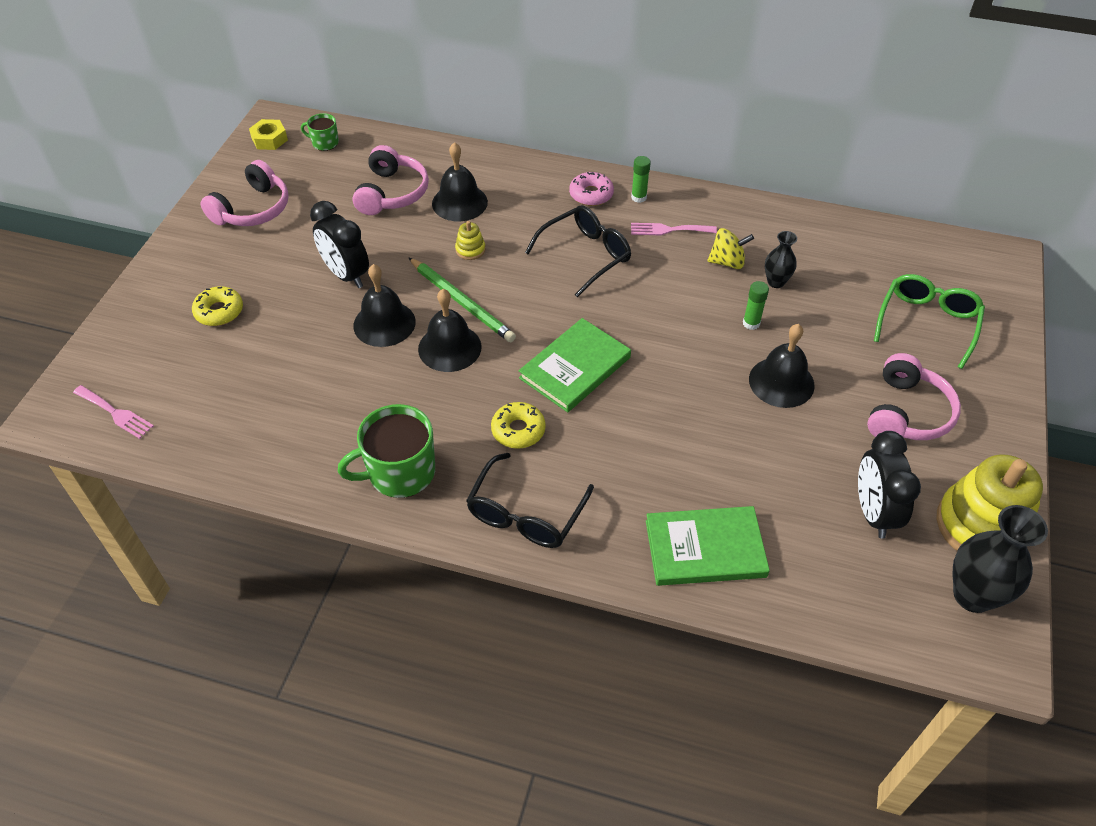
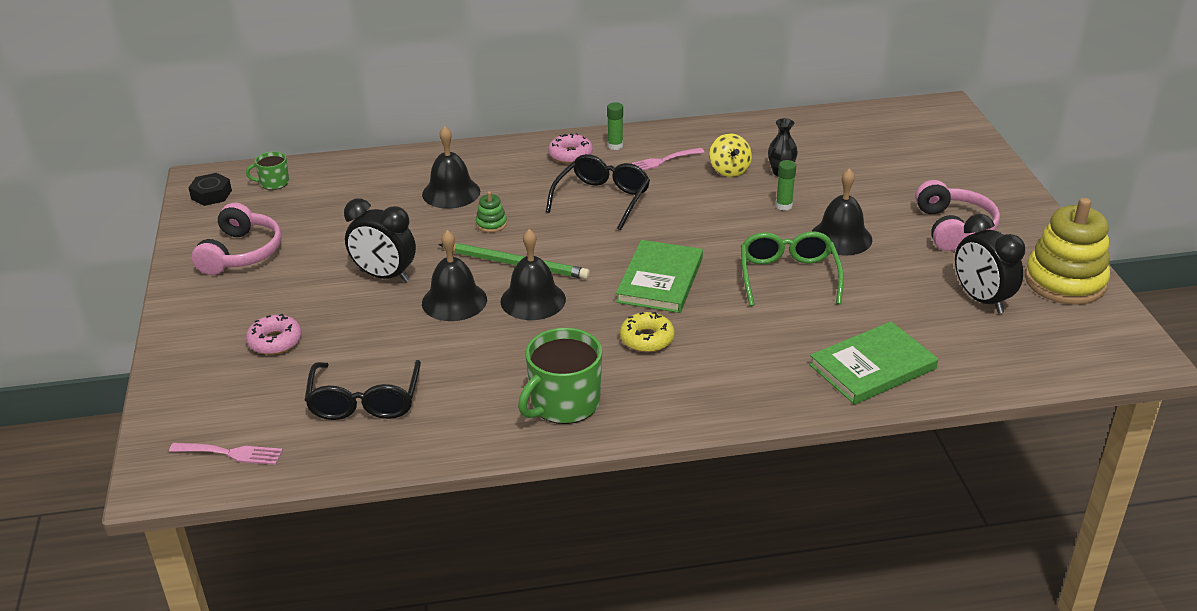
camera: 25 degrees left, 15 degrees down
(219, 311) = (275, 341): yellow donut -> pink donut
(269, 139) = (211, 194): yellow nut -> black nut
(392, 193) = (377, 203): pink headphones -> none
(470, 250) = (491, 224): yellow stacking toy -> green stacking toy
(526, 513) = (703, 394): black glasses -> black glasses (365, 401)
(727, 262) = (729, 170): yellow spinning top -> yellow spinning top turned 105 degrees clockwise
(927, 323) = (921, 166): green glasses -> green glasses (788, 276)
(973, 595) = (1094, 327): black vase -> none

